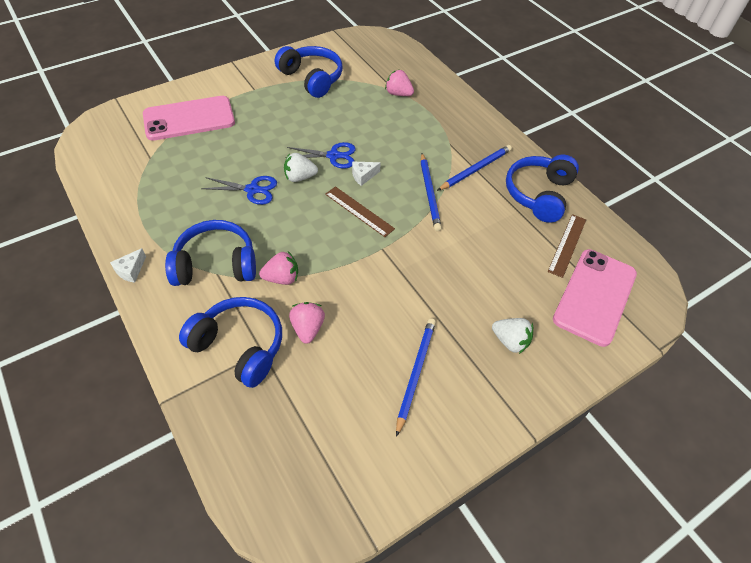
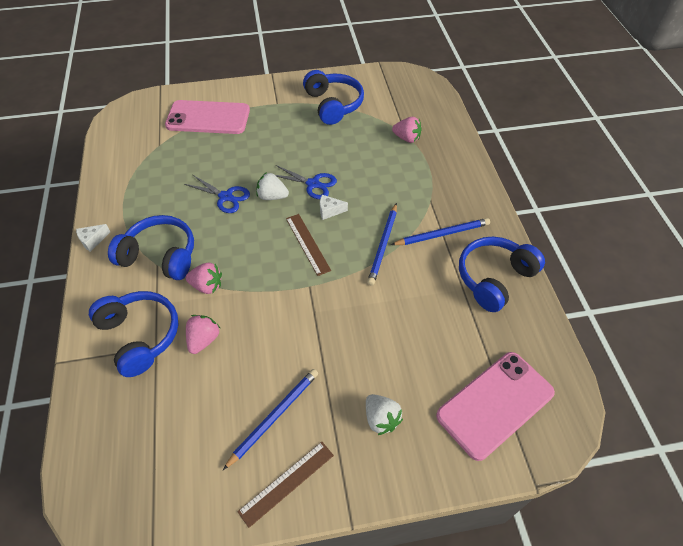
camera: 25 degrees right, 0 degrees up
(398, 94) = (407, 138): pink strawberry -> pink strawberry turned 150 degrees clockwise
(567, 245) = (495, 340): brown ruler -> brown ruler (287, 483)

